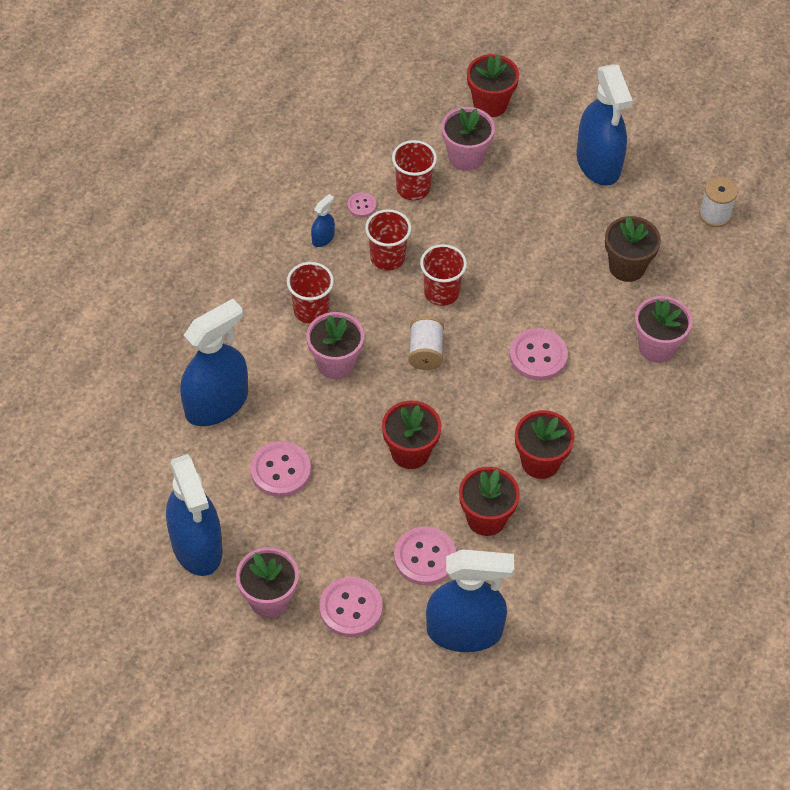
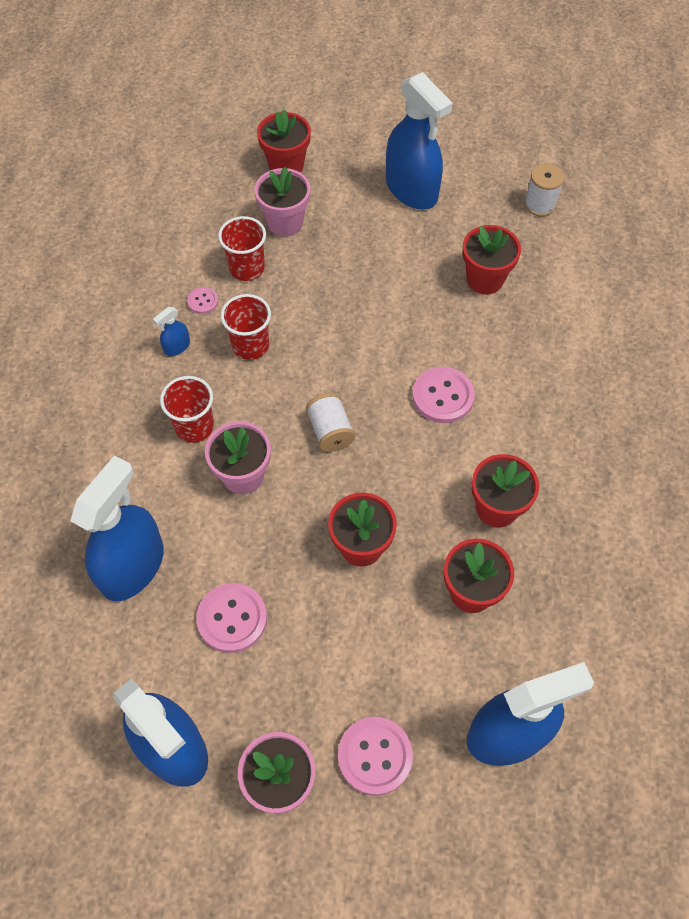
camera: 20 degrees left, 5 degrees up
(323, 238) = (177, 347): blue spray bottle -> blue spray bottle turned 150 degrees counterclockwise
(425, 557) = (428, 662): pink button -> none
(441, 292) = (319, 363): red cup -> none
(627, 267) = (485, 279): brown flower pot -> red flower pot
(657, 347) = (551, 348): pink flower pot -> none

